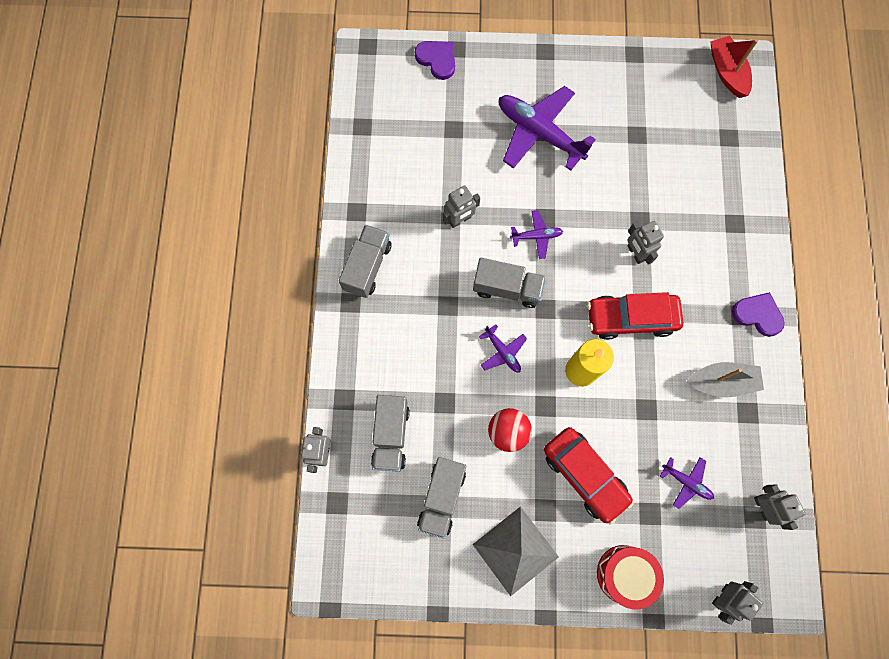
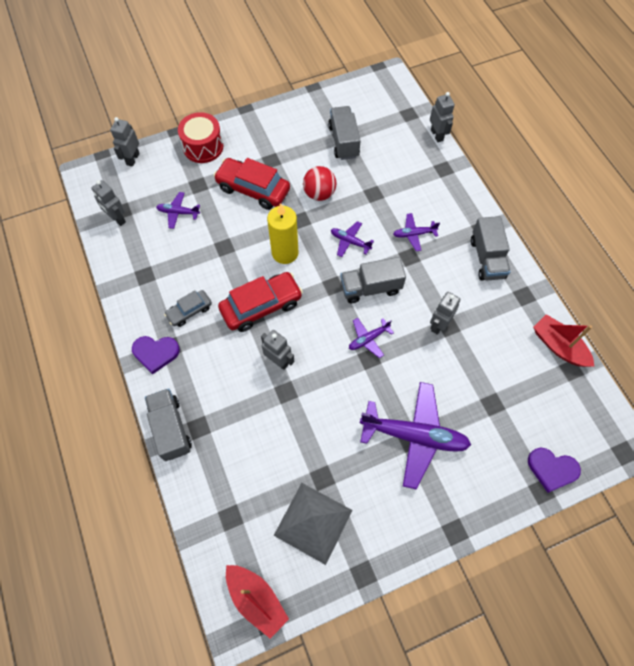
camera: 155 degrees right, 10 degrees down
(358, 151) = (558, 346): none -> red boat
(391, 435) = (398, 161): grey truck -> grey truck (171, 428)
(428, 329) = (414, 234): none -> purple plane
(515, 550) = (280, 132): grey pyramid -> grey pyramid (313, 522)
(709, 346) = (189, 311): none -> grey car
(721, 382) = (172, 288): grey boat -> none

